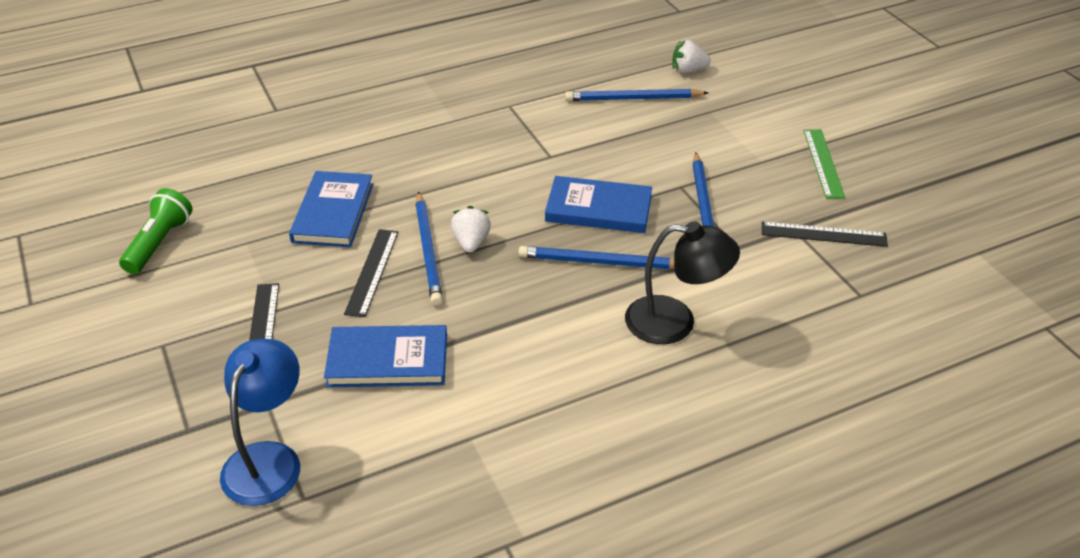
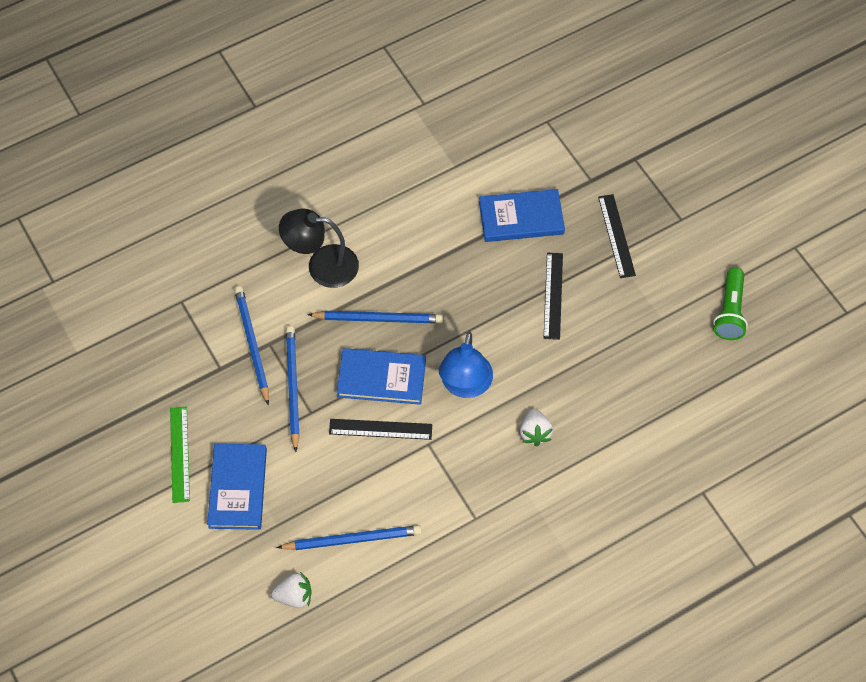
camera: 175 degrees right, 20 degrees up
(268, 459) = (576, 143): blue lamp -> blue lamp (465, 386)
(333, 213) = (602, 356): blue book -> blue book (238, 488)
(428, 251) = (514, 320): blue pencil -> blue pencil (252, 344)
(471, 242) = (482, 332): white strawberry -> white strawberry (534, 433)
(823, 234) = (197, 363): black ruler -> black ruler (380, 429)

